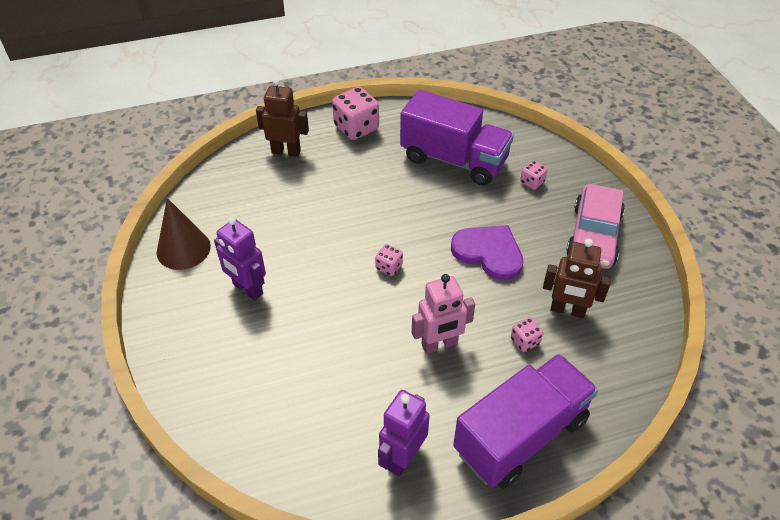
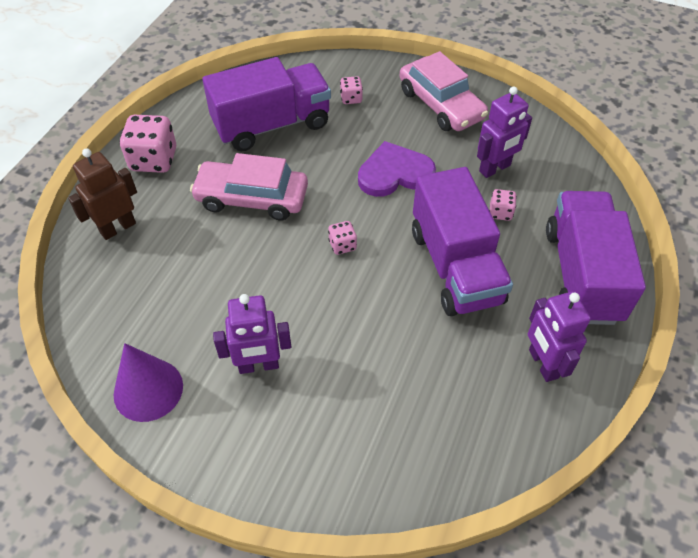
camera: 50 degrees left, 5 degrees up
(183, 249) = (148, 390): brown cone -> purple cone
(378, 194) = (252, 198): none -> pink car
(439, 344) = (455, 266): pink robot -> purple truck
(567, 310) = (495, 168): brown robot -> purple robot

